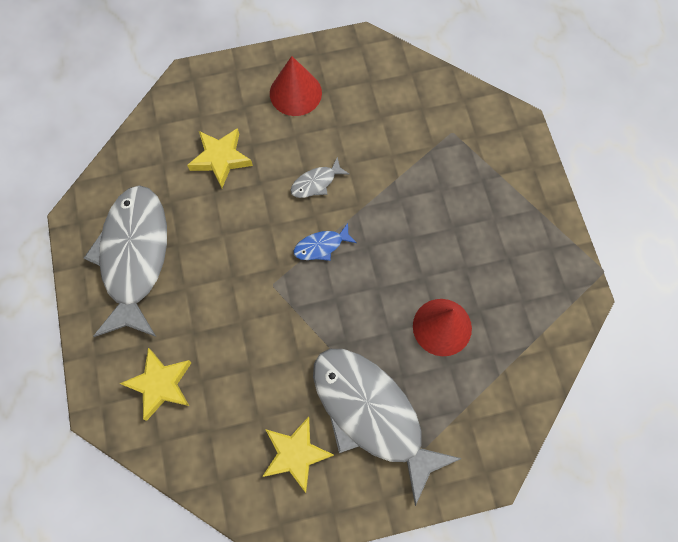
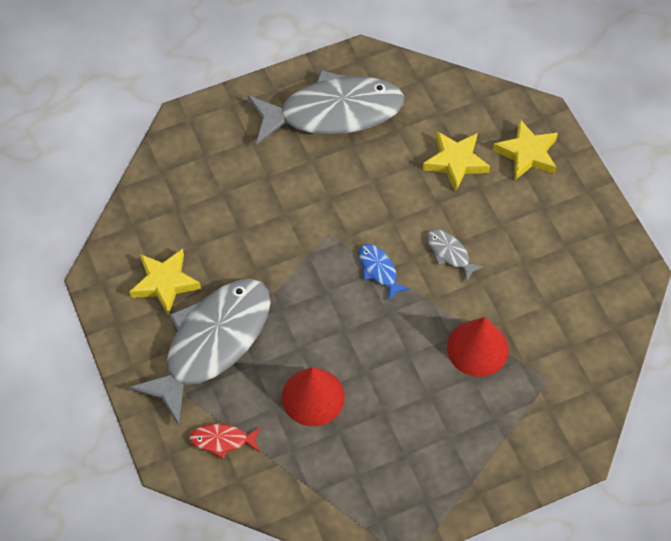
camera: 80 degrees right, 10 degrees down
(160, 384) = (213, 161): yellow star -> yellow star (527, 153)
(295, 93) = (553, 216): red cone -> red cone (477, 348)
(476, 418) = (222, 440): none -> red fish

